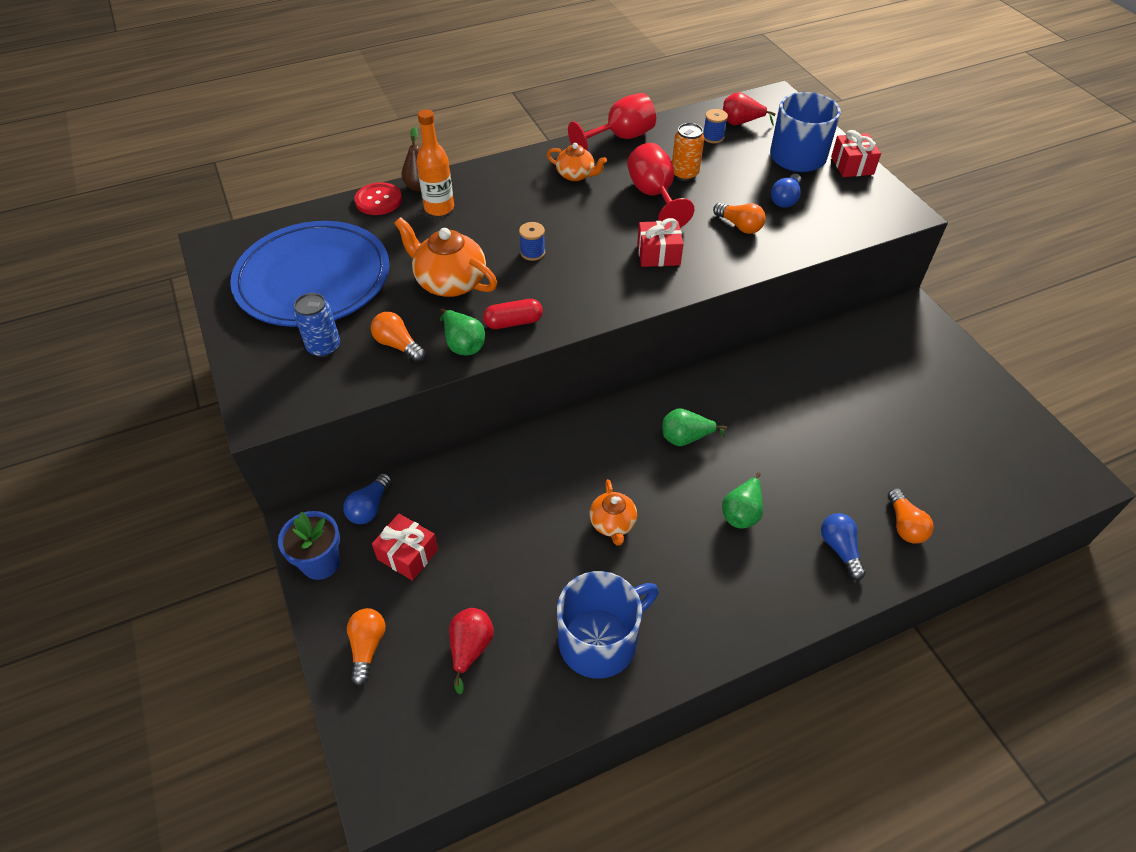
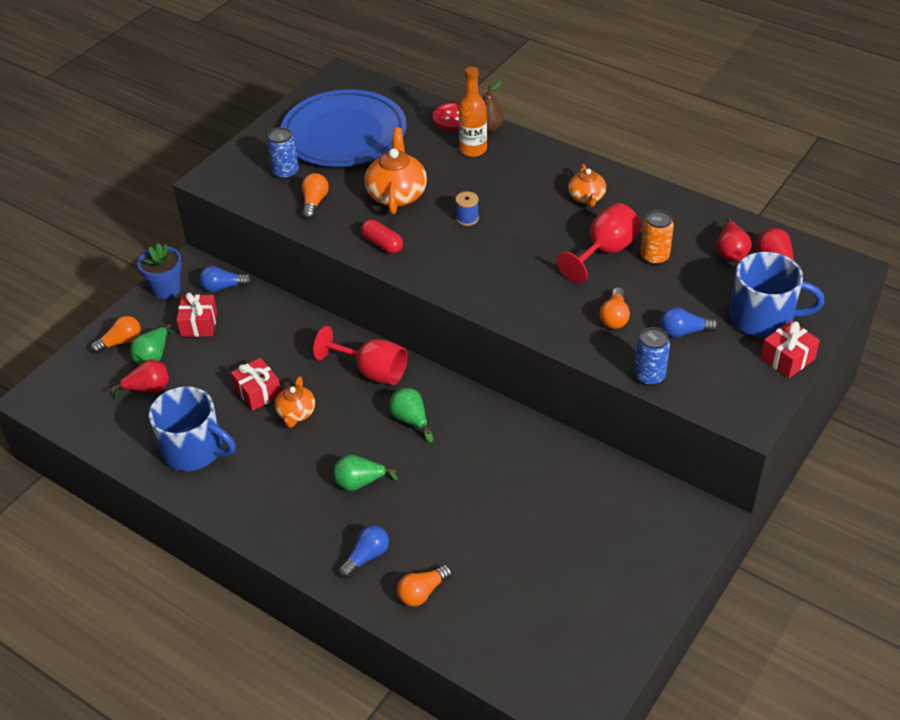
camera: 60 degrees right, 5 degrees down
(463, 344) = (340, 231): green pear -> green pear (153, 356)
(612, 523) = (296, 413): orange teapot -> orange teapot turned 45 degrees counterclockwise
(620, 138) = (666, 199): red goblet -> red goblet (372, 371)
(658, 254) = (530, 285): red gift -> red gift (258, 392)
(713, 137) = (731, 253): blue spool -> red pear
(824, 239) = (649, 376): none -> blue can

